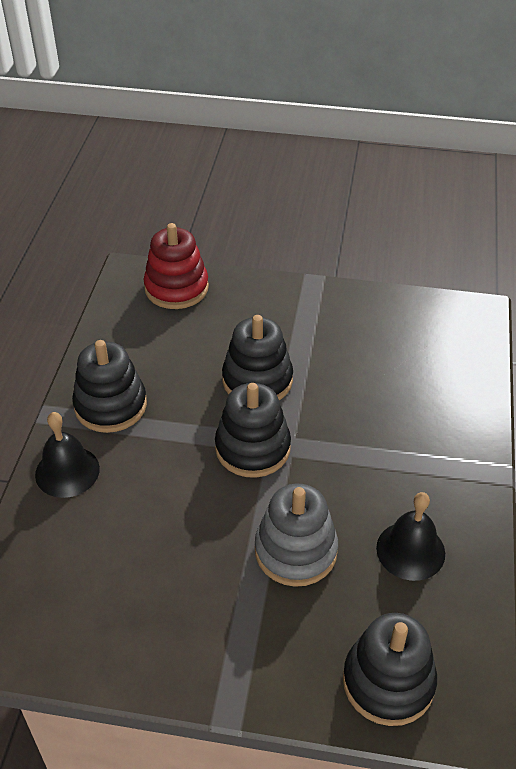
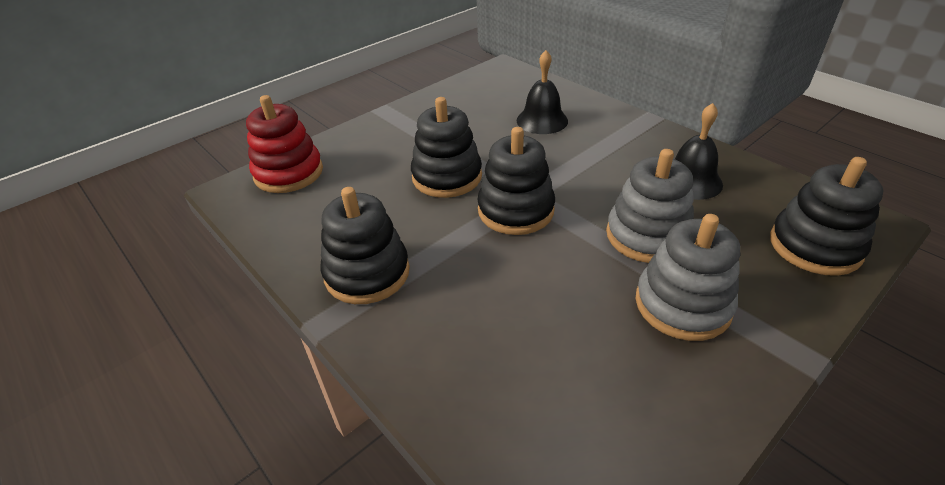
camera: 50 degrees left, 5 degrees down
(67, 471) = (413, 344): black bell -> black bell (542, 120)
(227, 609) = (682, 304): none -> grey stacking toy

